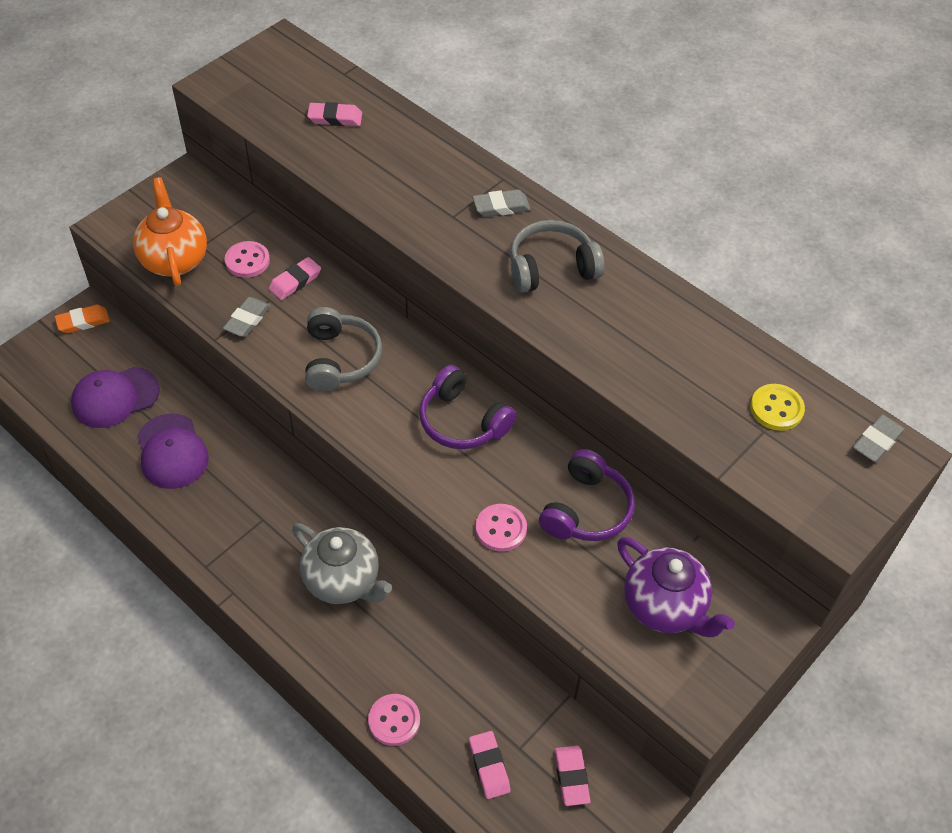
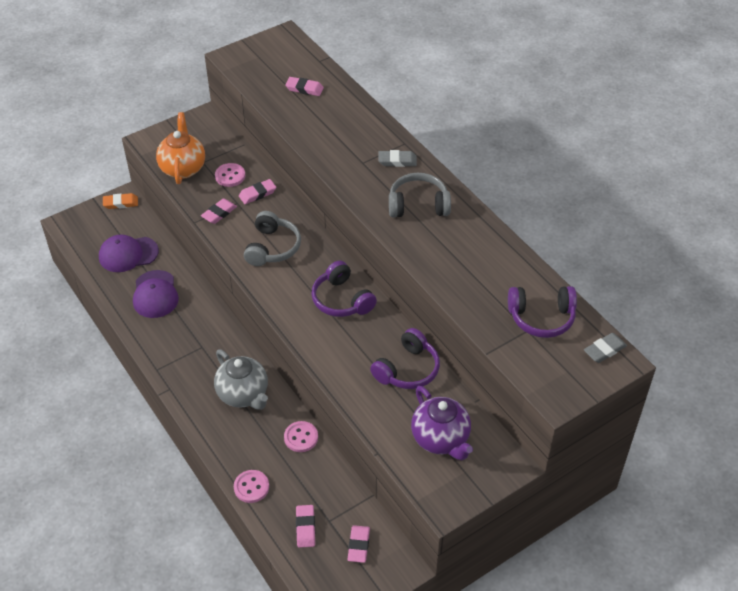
camera: 15 degrees right, 5 degrees down
(247, 320) = (219, 213): grey eraser -> pink eraser
(501, 529) = (346, 371): pink button -> pink button (301, 437)
(776, 408) = (541, 318): yellow button -> purple headphones

